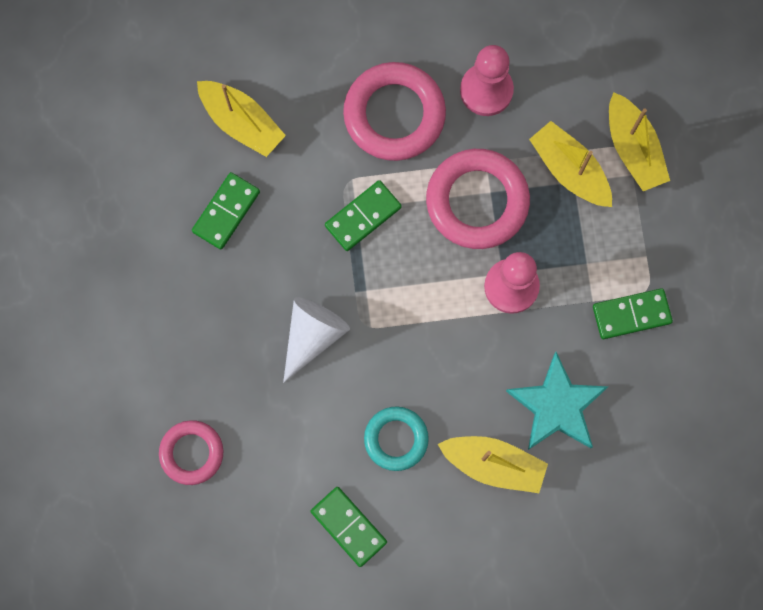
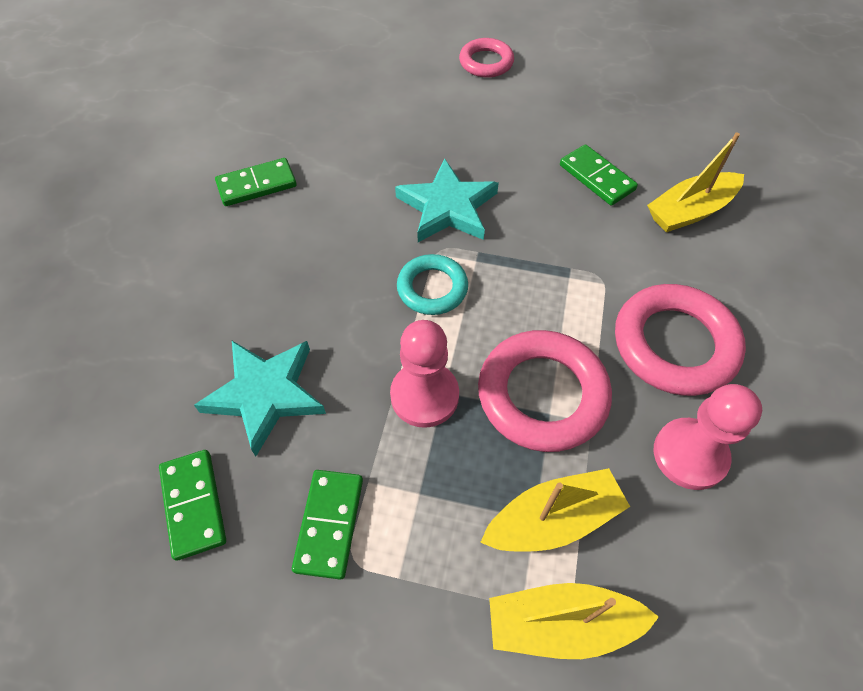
camera: 110 degrees right, 20 degrees down
(192, 453) = (382, 105): pink ring -> pink ring (486, 62)
(312, 335) = (447, 207): white cone -> turquoise star
(363, 217) = (558, 280): green domino -> green domino (193, 505)
(396, 439) = (314, 241): turquoise ring -> turquoise ring (432, 288)
(493, 464) = (241, 312): yellow boat -> none

